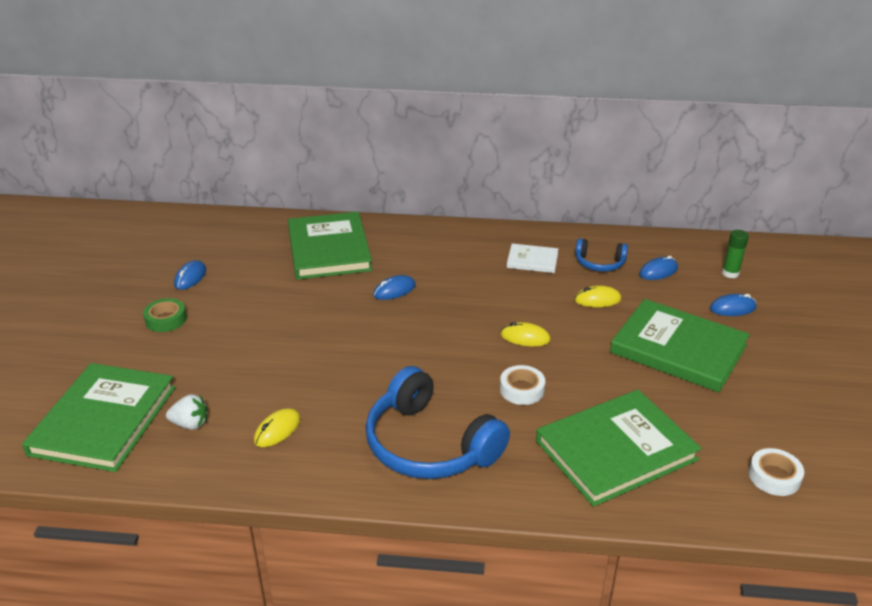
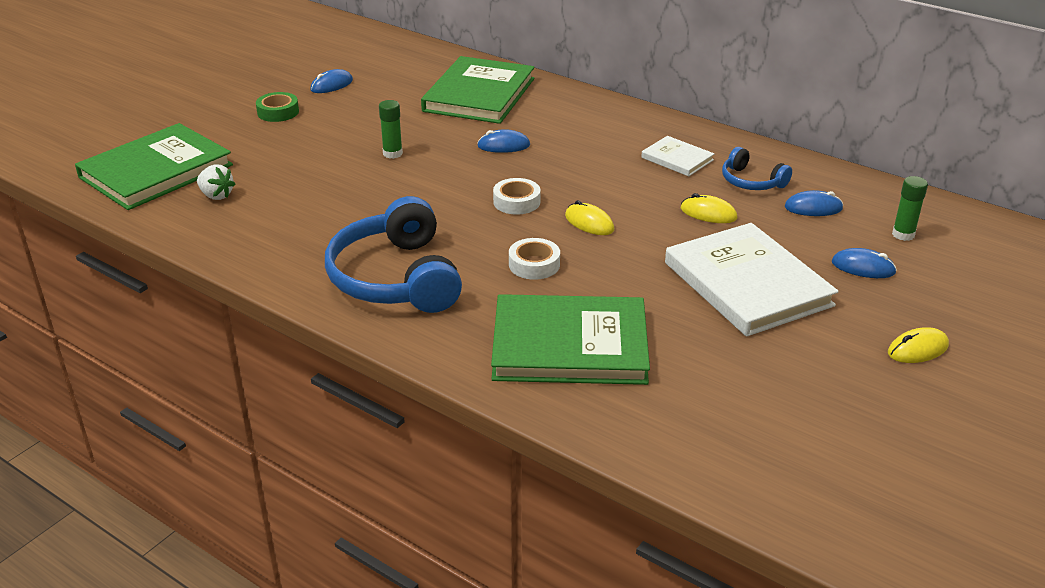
camera: 30 degrees right, 0 degrees up
(277, 430) = (279, 223): yellow mouse -> yellow mouse (917, 349)
(310, 327) = (392, 153): none -> green glue stick
(678, 349) = (747, 284): green book -> white book
(774, 477) = (716, 429): white tape -> white tape (516, 202)

